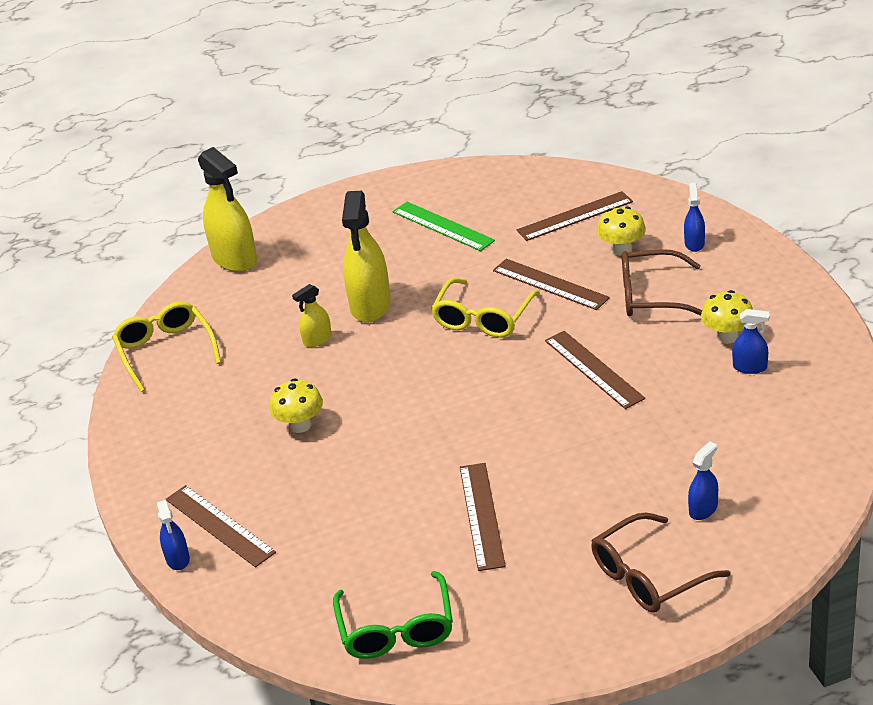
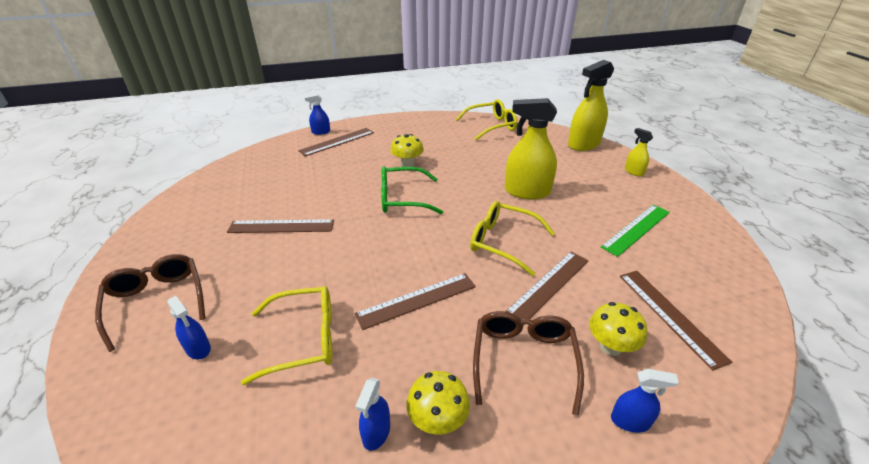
camera: 90 degrees right, 0 degrees up
(317, 340) = (491, 171): yellow spray bottle -> yellow spray bottle (634, 172)
(396, 629) = (214, 190): green glasses -> green glasses (402, 198)
(668, 436) = (304, 339): none -> yellow glasses

